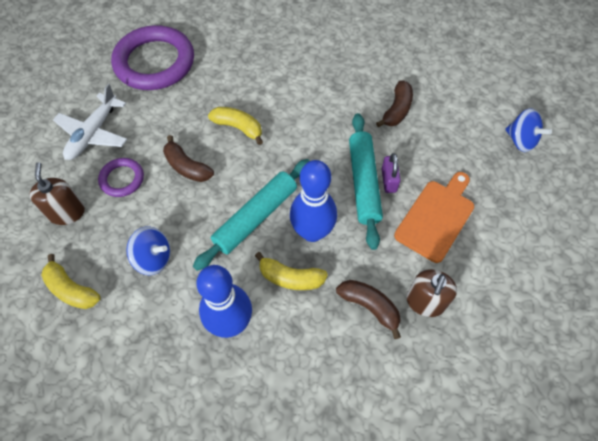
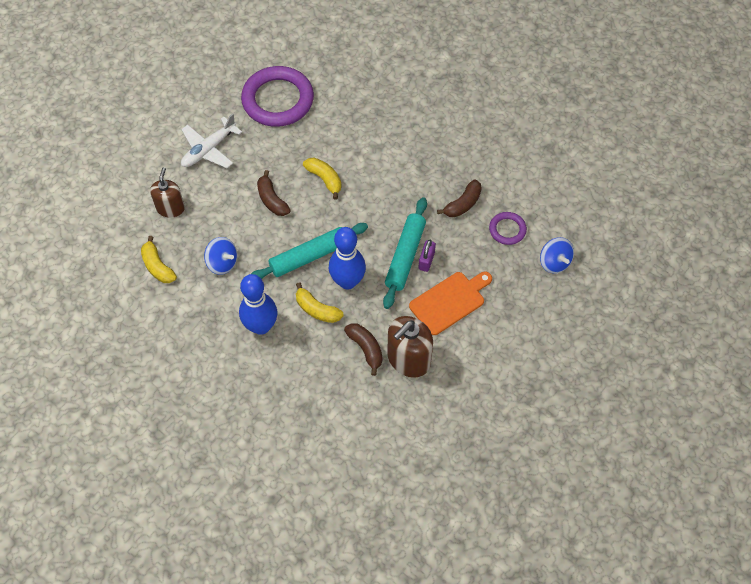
camera: 20 degrees right, 0 degrees up
(122, 179) = (219, 194): purple ring -> purple ring (507, 230)
(425, 302) = (408, 359): brown soap dispenser -> brown soap dispenser, size x1.51

